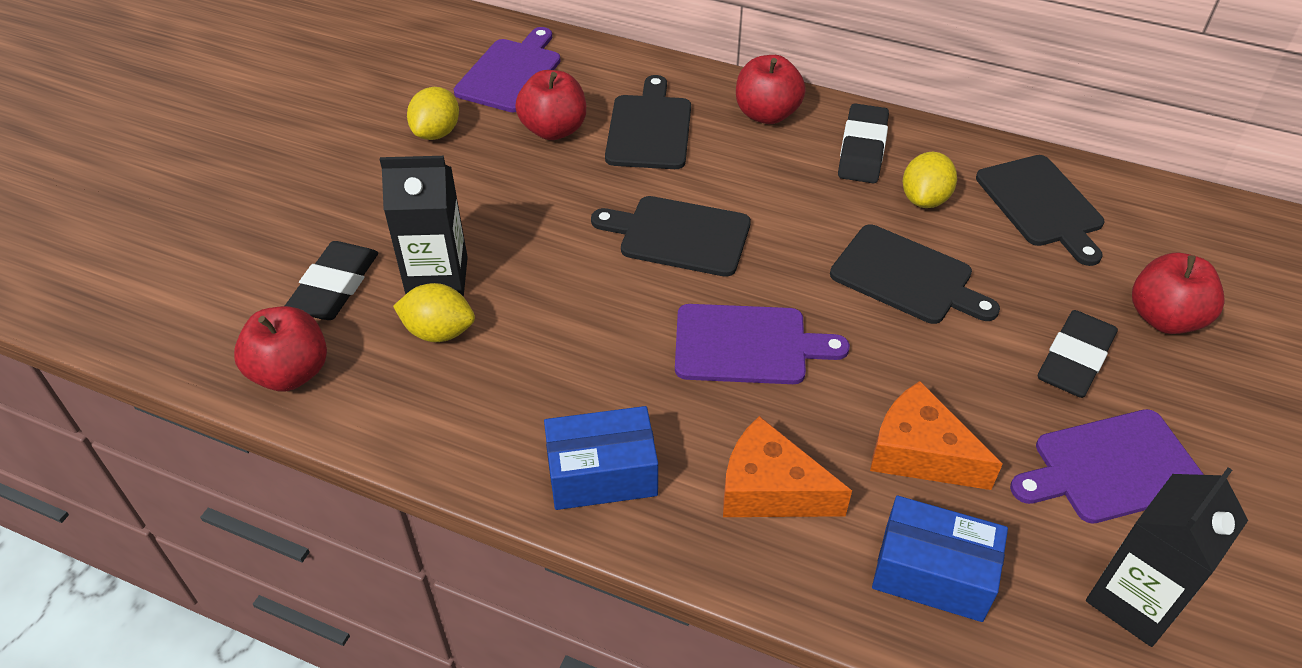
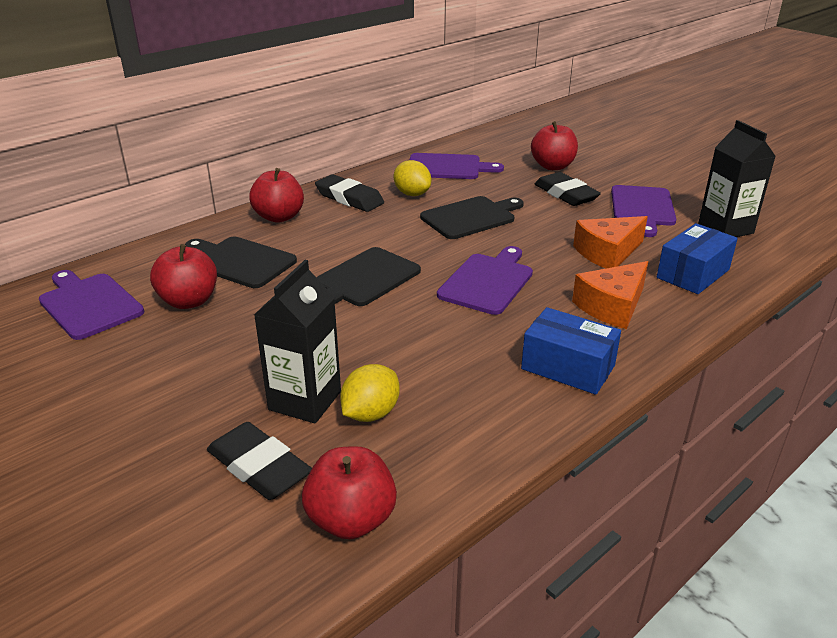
camera: 65 degrees left, 15 degrees down
(437, 132) = (116, 360): yellow lemon -> none
(602, 474) = (568, 367): blue box -> blue box turned 75 degrees counterclockwise
(1041, 205) = (447, 167): black cutting board -> purple cutting board

